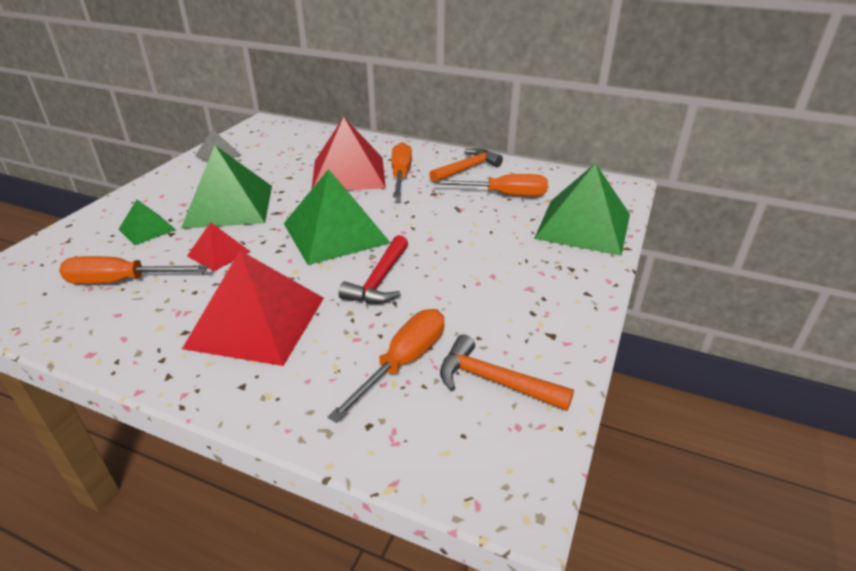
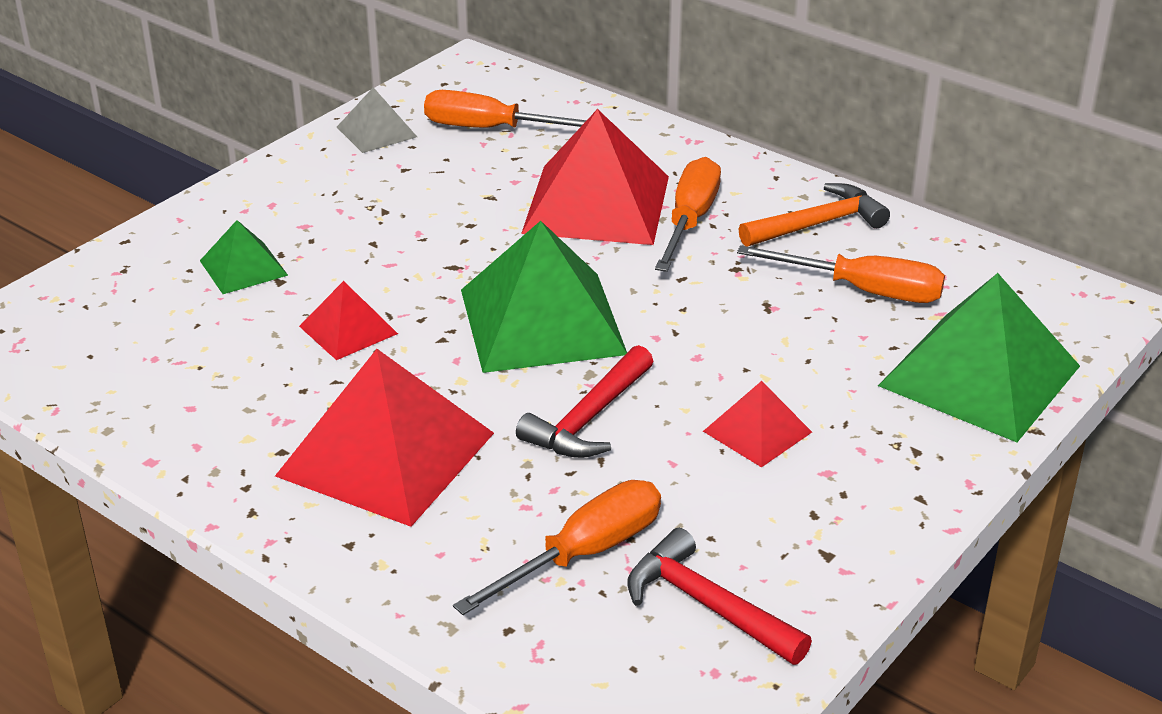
camera: 15 degrees right, 0 degrees up
(122, 281) = (199, 355): orange screwdriver -> orange screwdriver (491, 129)
(229, 206) = (378, 242): green pyramid -> none
(480, 272) = (757, 431): none -> red pyramid
(494, 381) = (707, 605): orange hammer -> red hammer

